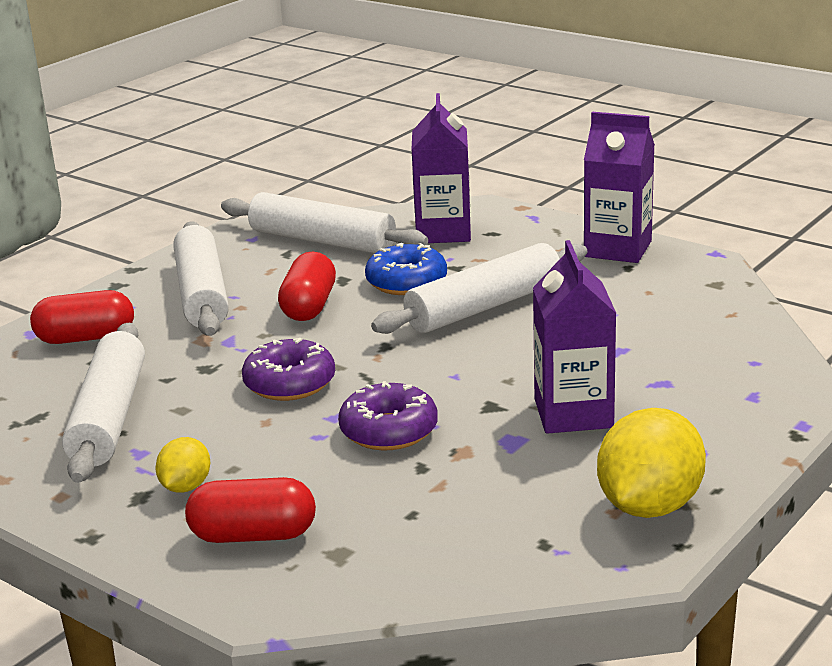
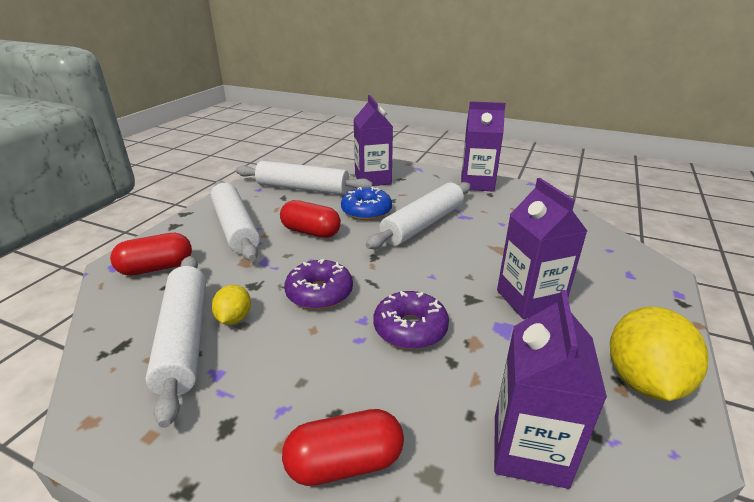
camera: 15 degrees left, 5 degrees up
(186, 487) = (266, 409): yellow lemon -> yellow lemon (234, 318)
(309, 306) = (311, 232): red capsule -> red capsule turned 60 degrees counterclockwise
(458, 546) = (529, 450): none -> purple carton

